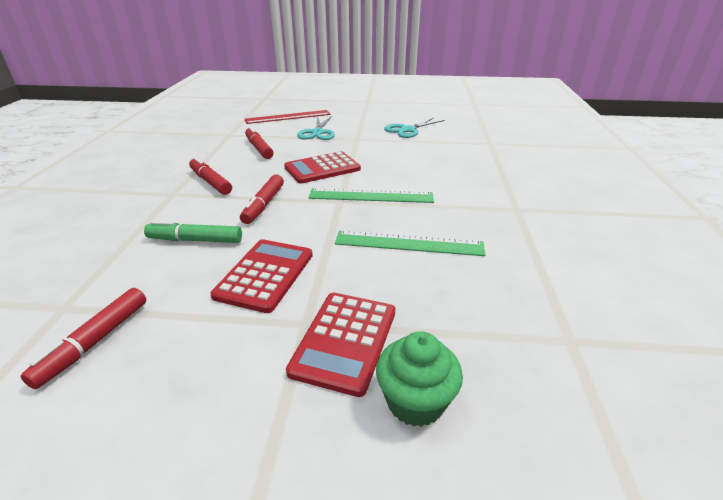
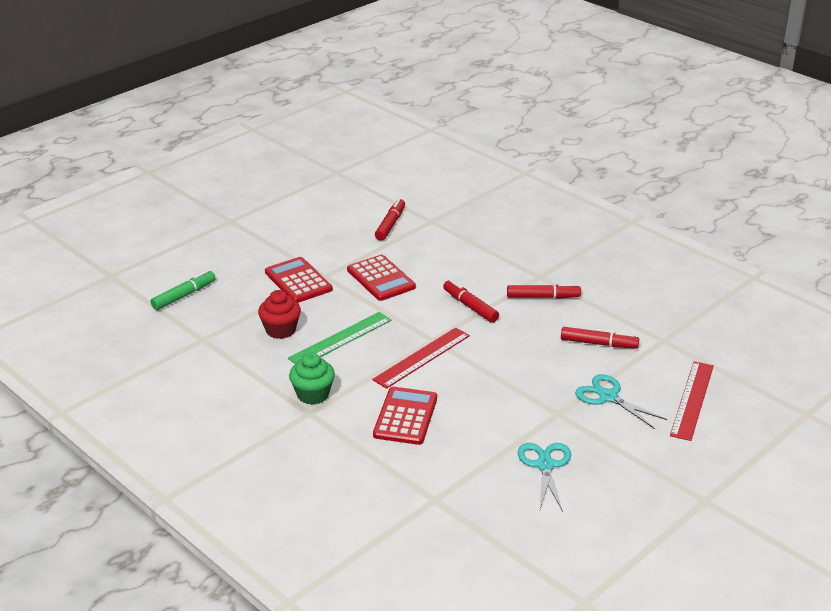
camera: 130 degrees right, 0 degrees up
(94, 342) = (390, 224): red marker -> red marker turned 45 degrees clockwise
(195, 240) = (452, 268): green marker -> green marker (184, 295)
(322, 168) = (505, 358): red calculator -> red calculator (405, 416)
(371, 196) = (422, 357): green ruler -> red ruler
(415, 401) = (244, 282): green cupcake -> green cupcake (313, 394)
(455, 289) = (280, 330): none -> red cupcake

